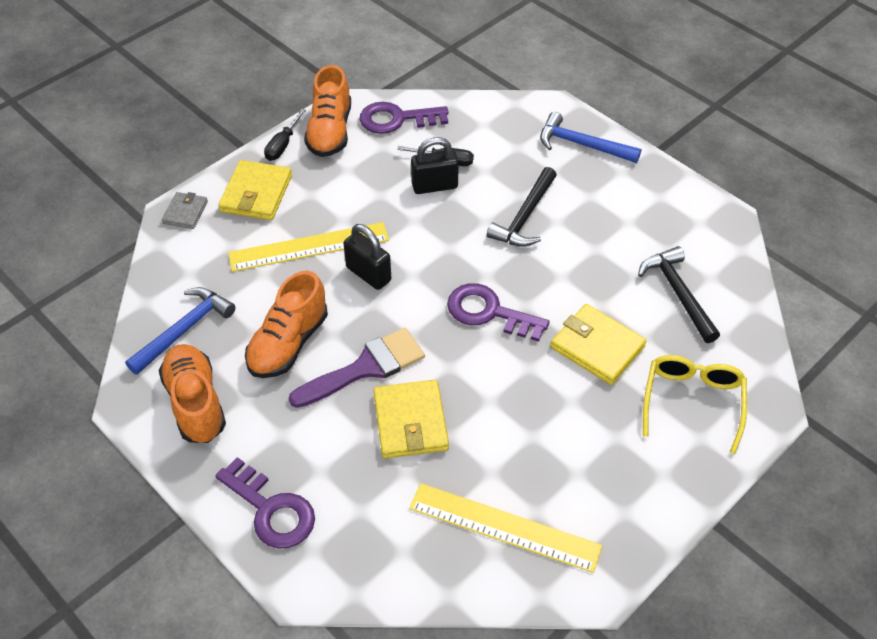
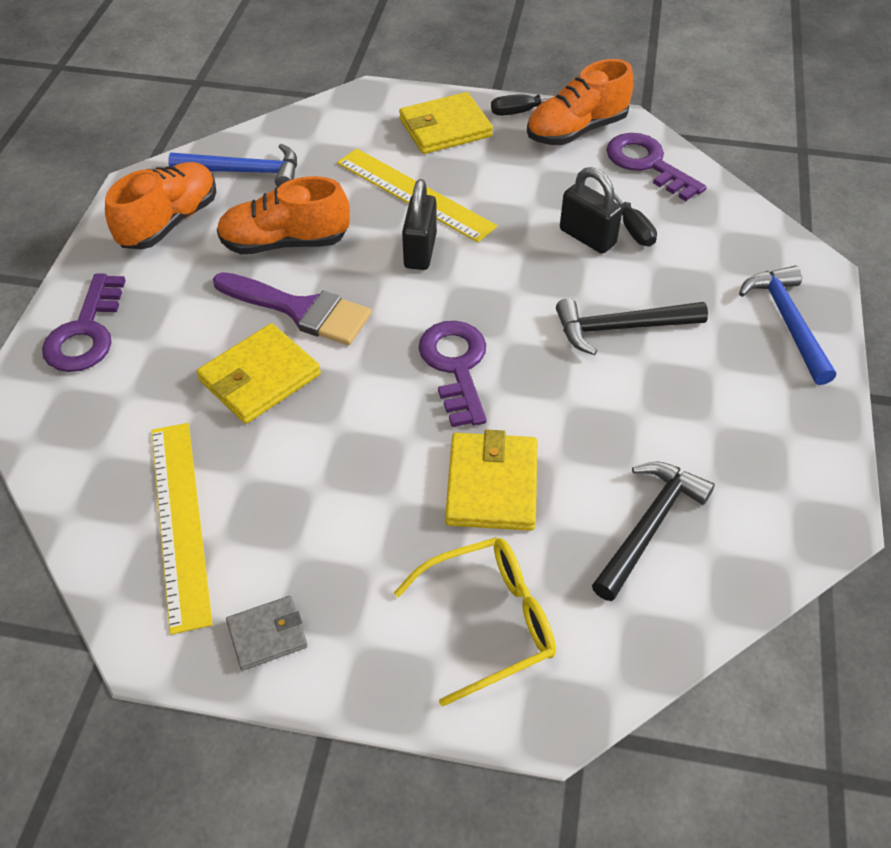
camera: 55 degrees right, 0 degrees up
(185, 212) = (378, 100): grey wallet -> grey wallet (267, 634)

